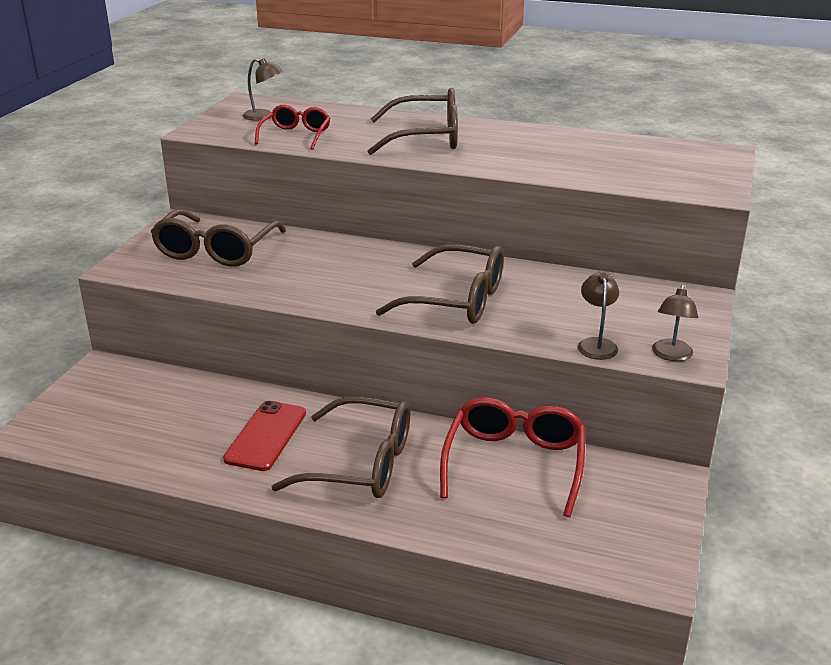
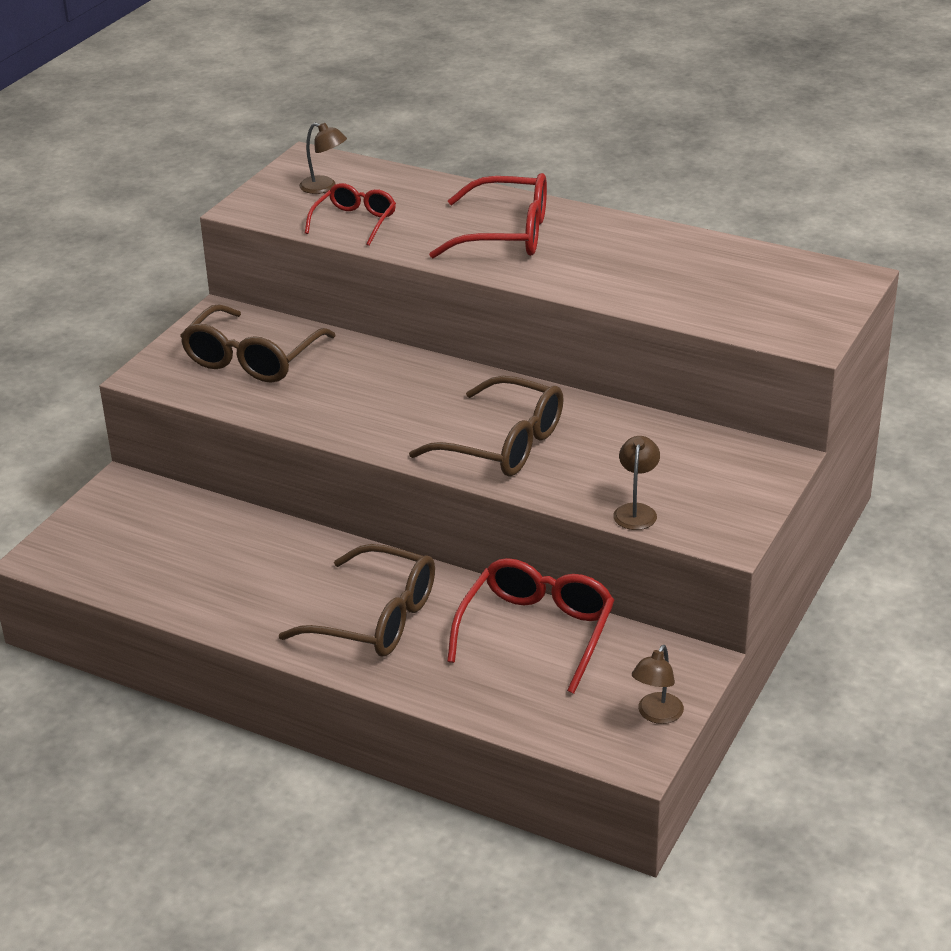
camera: 10 degrees right, 5 degrees up
(266, 436) = (283, 579): red phone -> none
(425, 138) = (505, 234): brown glasses -> red glasses
(671, 355) = (711, 531): brown lamp -> brown lamp (656, 715)

